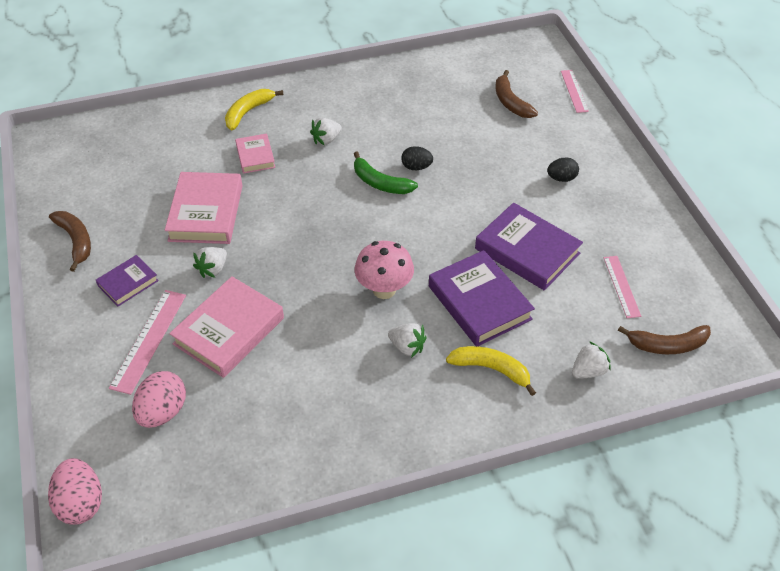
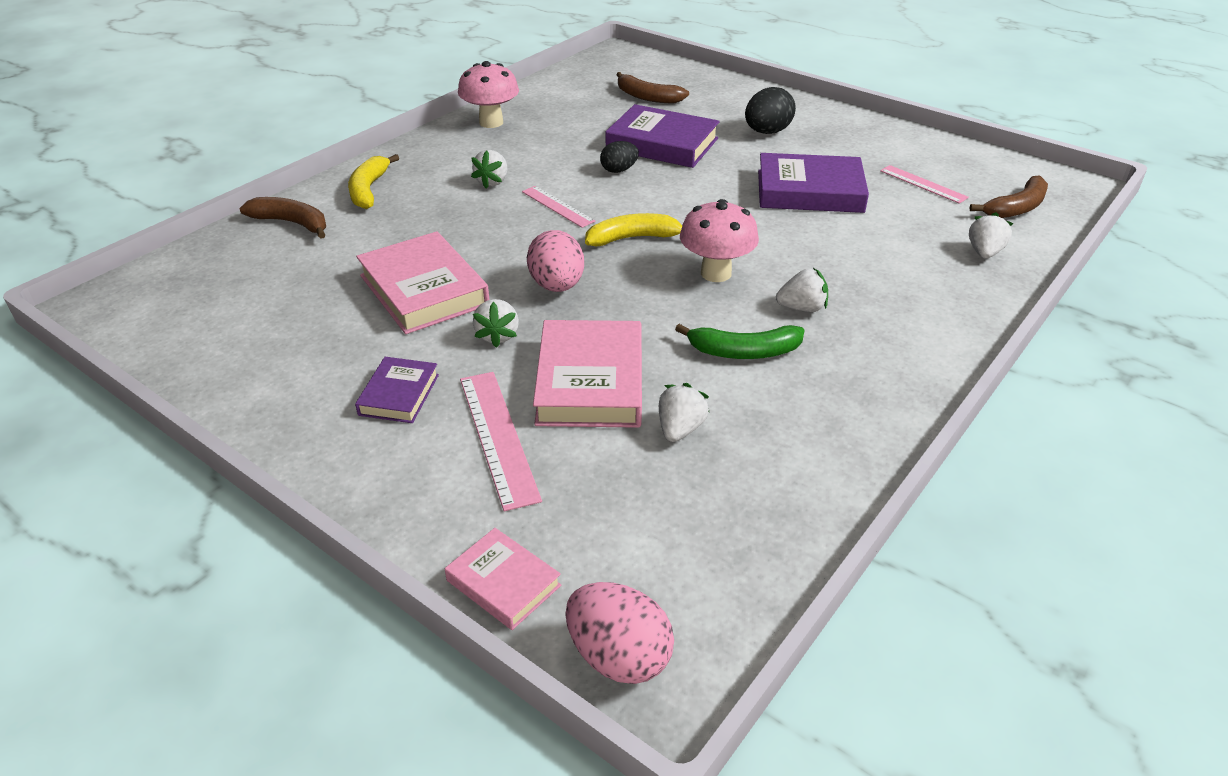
camera: 35 degrees left, 10 degrees down
(76, 241) = (270, 385): brown banana -> brown banana (292, 223)
(163, 412) = (607, 498): pink egg -> pink egg (557, 286)
(242, 392) = (680, 429): none -> white strawberry
(255, 156) = (425, 222): pink book -> pink book (503, 583)
(377, 82) = (491, 122): none -> pink mushroom
(380, 183) = (597, 194): green banana -> green banana (744, 352)
(479, 302) = (821, 245): purple book -> purple book (662, 144)
(491, 369) = (903, 289): yellow banana -> yellow banana (633, 238)
(561, 178) = (767, 132): black egg -> black egg, size x1.57
(574, 91) = (694, 73): pink ruler -> pink ruler (557, 206)

